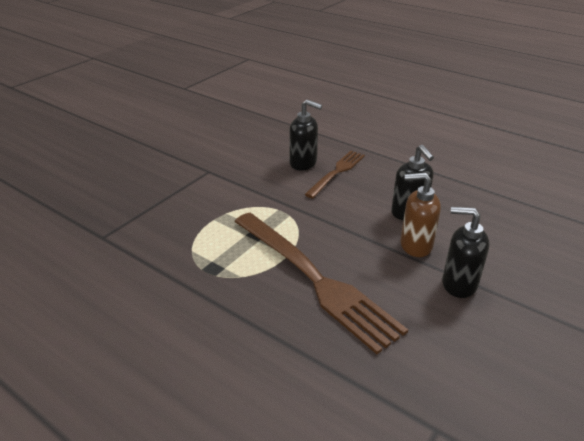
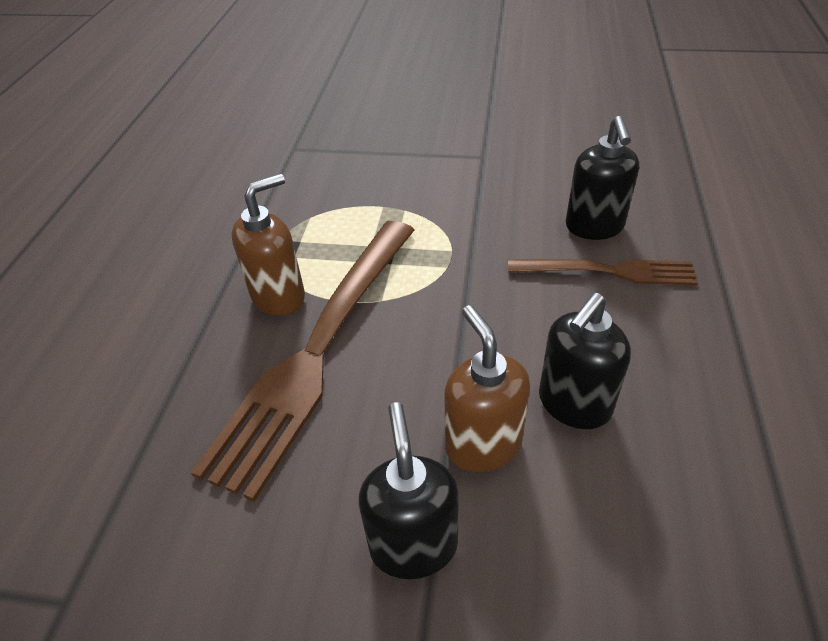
camera: 65 degrees right, 10 degrees up
(256, 283) = (279, 296): none -> brown soap dispenser

